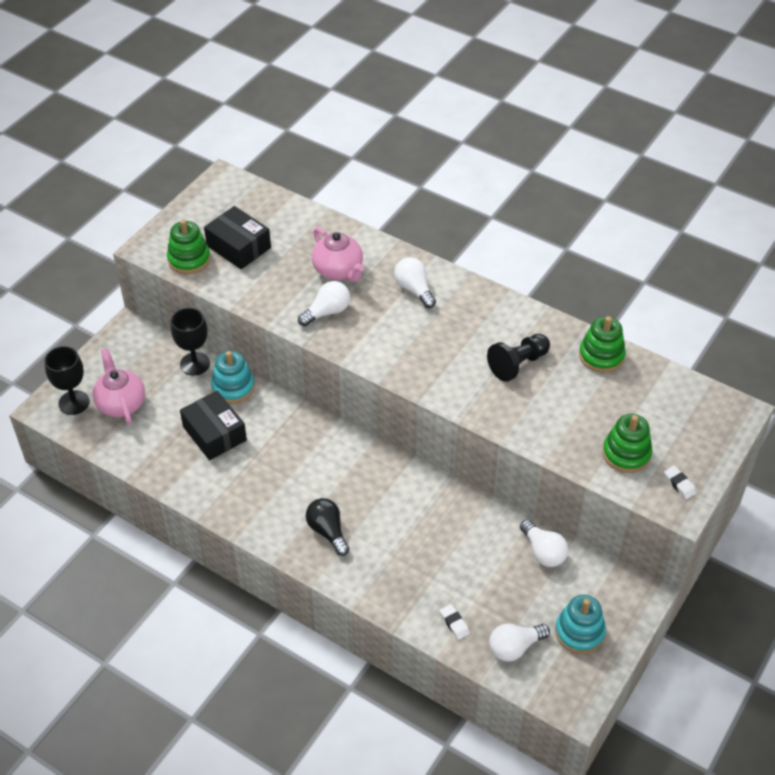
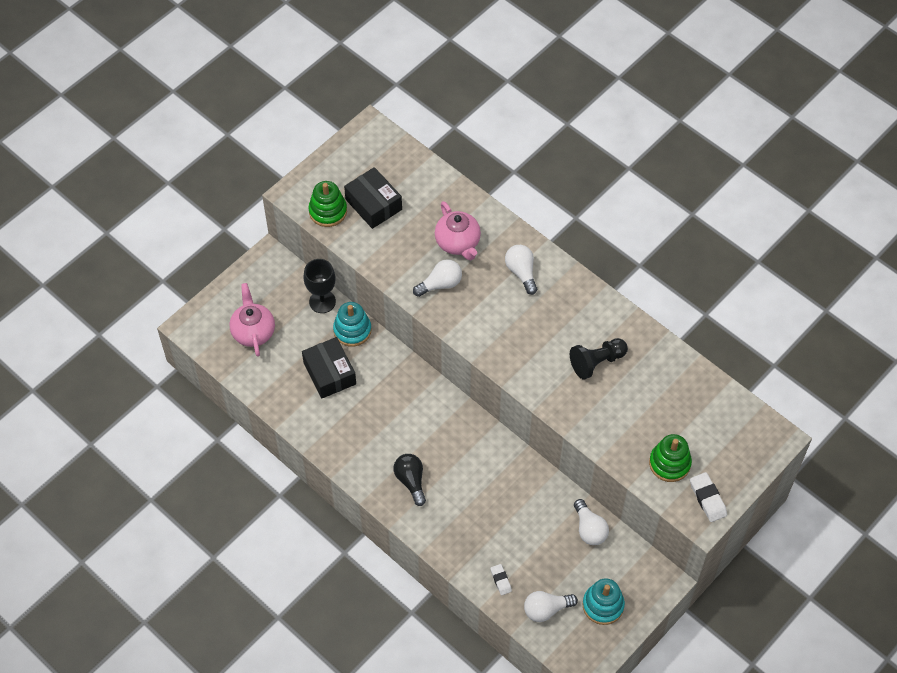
camera: 10 degrees right, 10 degrees up
(74, 402) = (213, 324): black goblet -> none
(601, 356) = (672, 365): green stacking toy -> none
(679, 484) = (707, 499): white eraser -> white eraser, size x1.58

